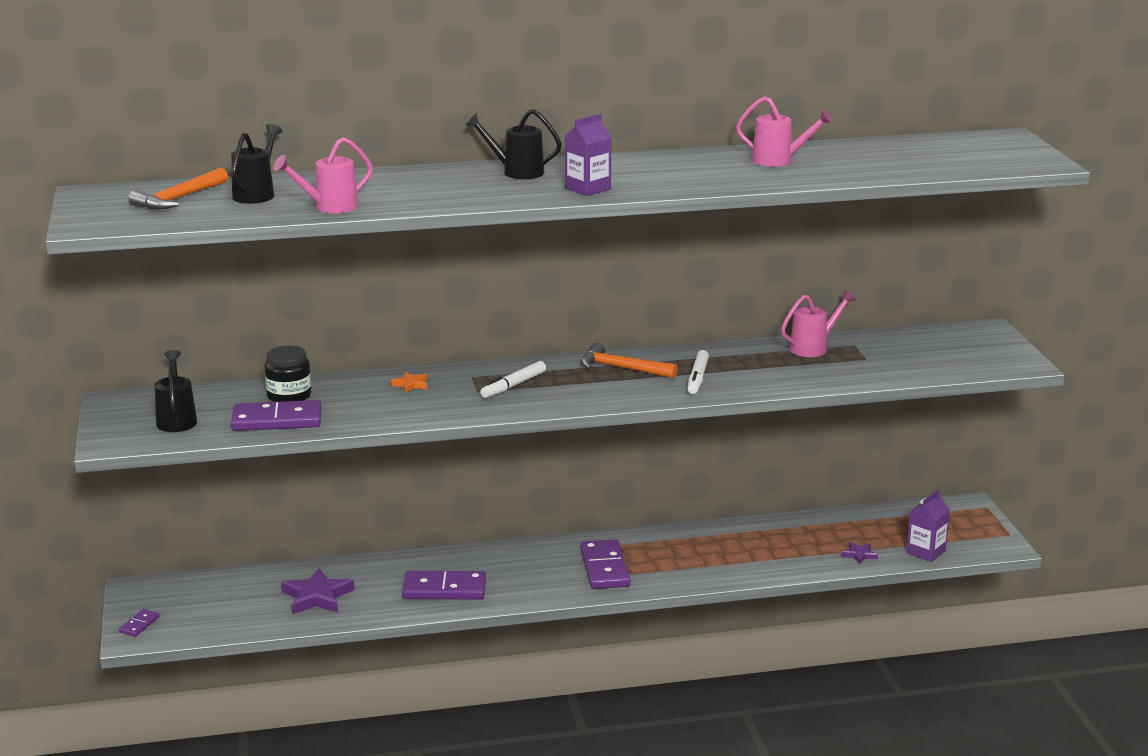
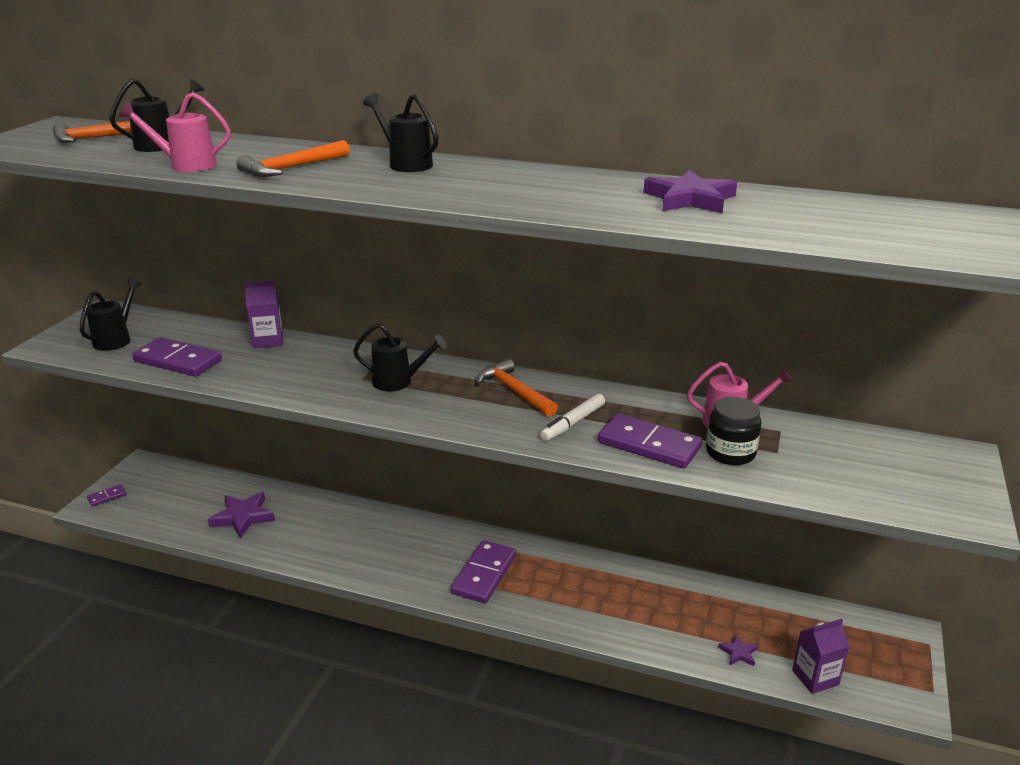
camera: 30 degrees right, 5 degrees up
(289, 396) = (219, 341): black jar -> black jar (730, 453)
(411, 384) = (320, 356): orange star -> none
(429, 193) = (292, 168): none -> orange hammer
(444, 589) = (337, 546): purple domino -> purple domino (649, 445)
(513, 385) = (398, 382): white marker -> black watering can
(588, 188) = (438, 190): purple carton -> purple carton (268, 340)
(779, 161) = (690, 199): pink watering can -> purple star

